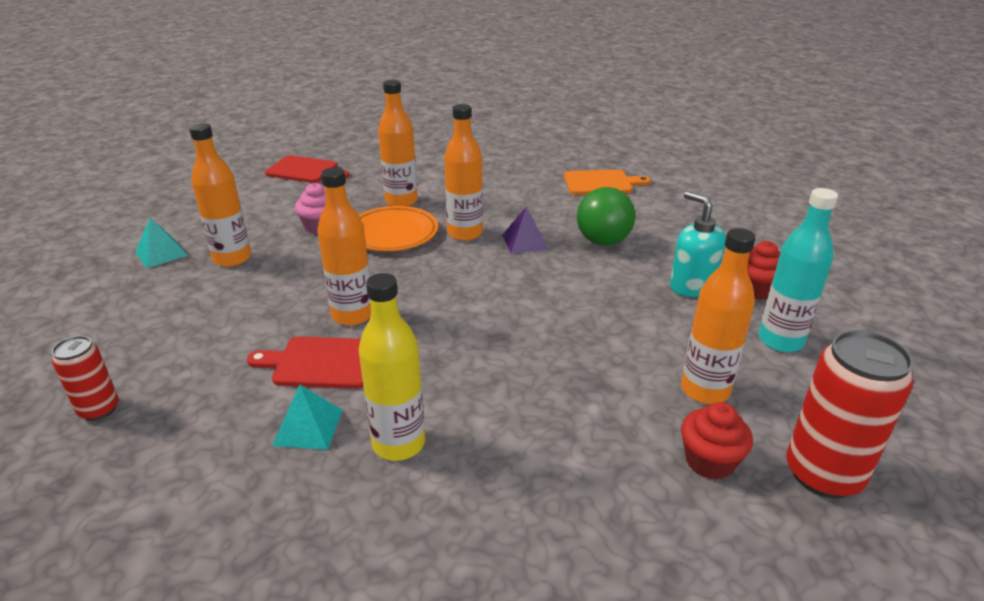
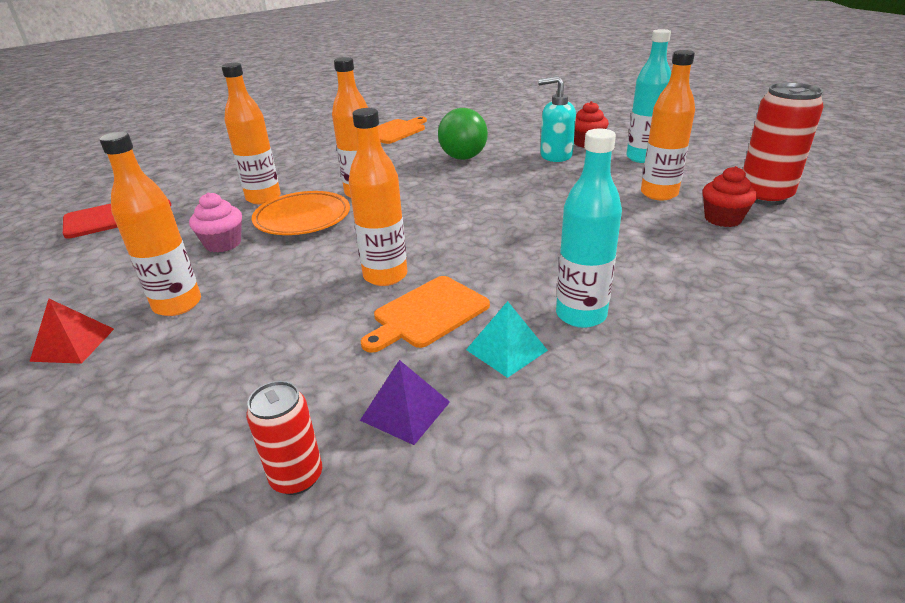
camera: 45 degrees left, 0 degrees up
(161, 253) = (73, 344): turquoise pyramid -> red pyramid
(320, 363) = (427, 313): red cutting board -> orange cutting board
(398, 444) = (581, 315): yellow bottle -> turquoise bottle
(525, 242) = (415, 179): purple pyramid -> purple pyramid (405, 410)

